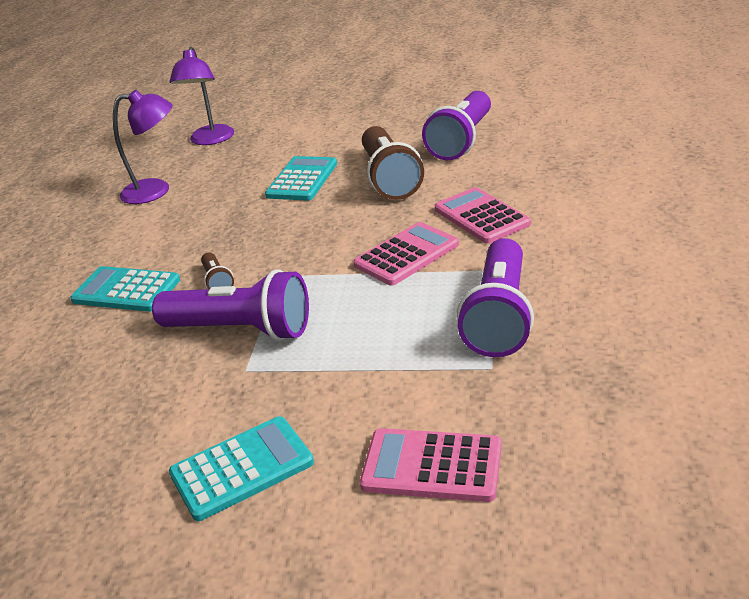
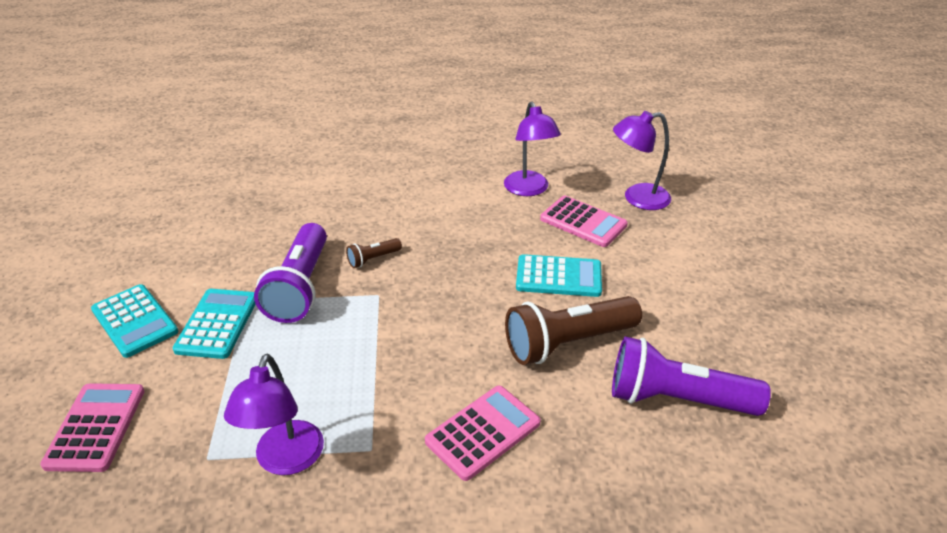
camera: 75 degrees right, 5 degrees up
(126, 290) = (367, 214): turquoise calculator -> turquoise calculator (217, 324)
(406, 255) = (406, 376): pink calculator -> pink calculator (583, 222)
(500, 316) = (286, 460): purple flashlight -> purple lamp

